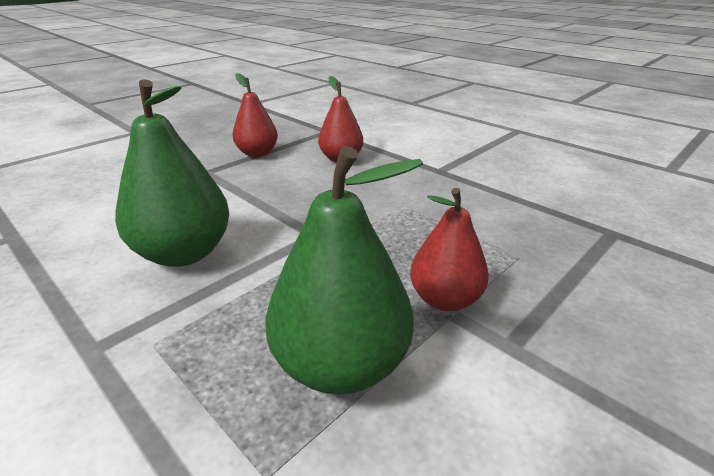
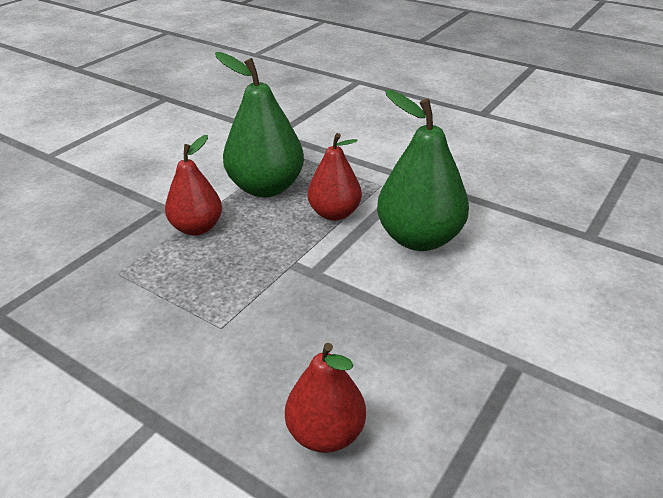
camera: 170 degrees right, 5 degrees up
(257, 153) = (481, 430): red pear -> red pear (334, 213)

